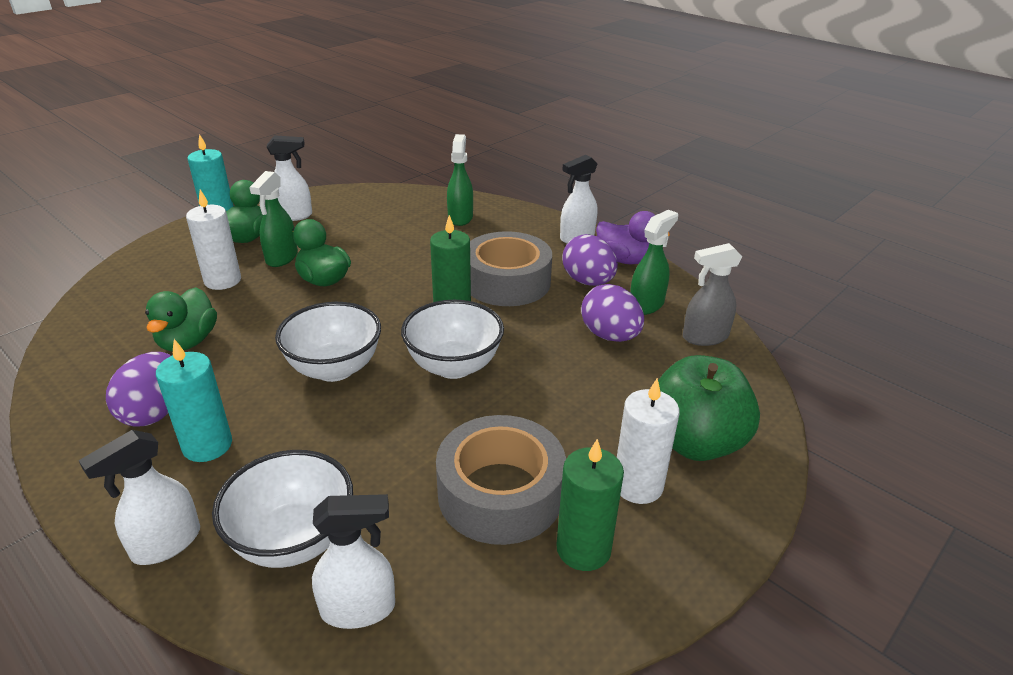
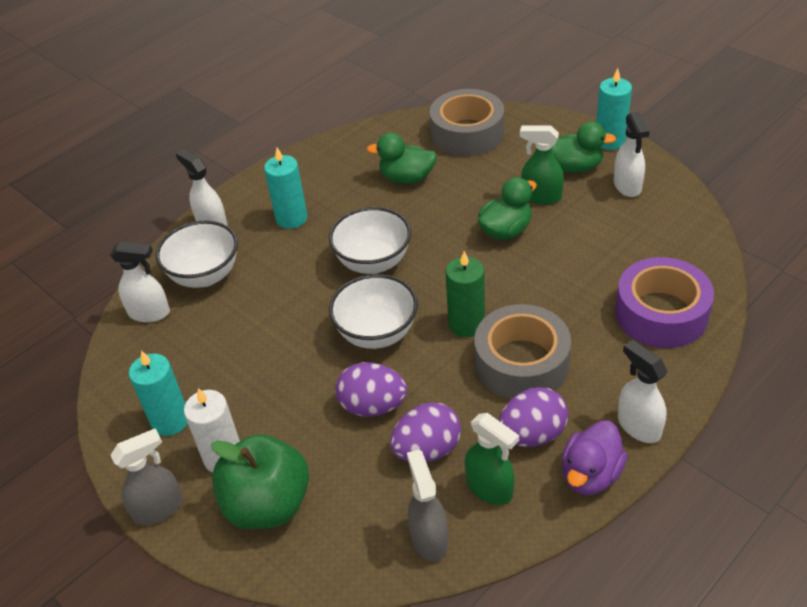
camera: 95 degrees right, 10 degrees up
(154, 412) = (326, 186): purple egg -> purple egg (373, 406)
(222, 281) = (496, 172): white candle -> none
(359, 609) = (150, 313): white spray bottle -> white spray bottle turned 75 degrees counterclockwise
(460, 217) = (661, 313): green spray bottle -> purple tape
(500, 493) = (228, 372): grey tape -> grey tape (467, 133)
(583, 549) = (170, 420): green candle -> turquoise candle
(724, 542) = (159, 508): none -> grey spray bottle

